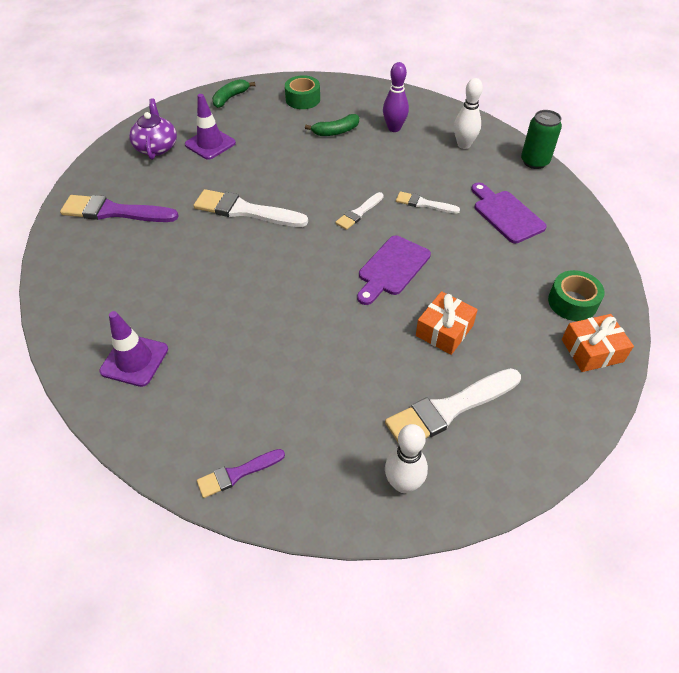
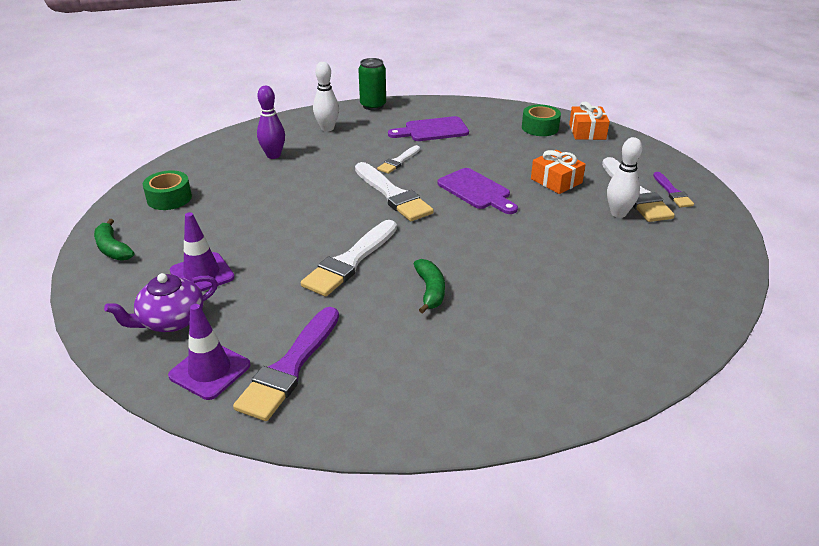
camera: 75 degrees left, 15 degrees down
(134, 360) = (558, 360): purple traffic cone -> purple traffic cone (210, 370)
(156, 147) = (171, 320): purple teapot -> purple teapot turned 45 degrees counterclockwise
(238, 473) = (699, 302): purple brush -> purple brush (672, 192)
(336, 131) = (251, 187): green banana -> green banana (430, 291)
(359, 212) = (392, 194): white brush -> white brush, size x1.81
(403, 483) = (703, 224): white bowling pin -> white bowling pin (618, 213)

